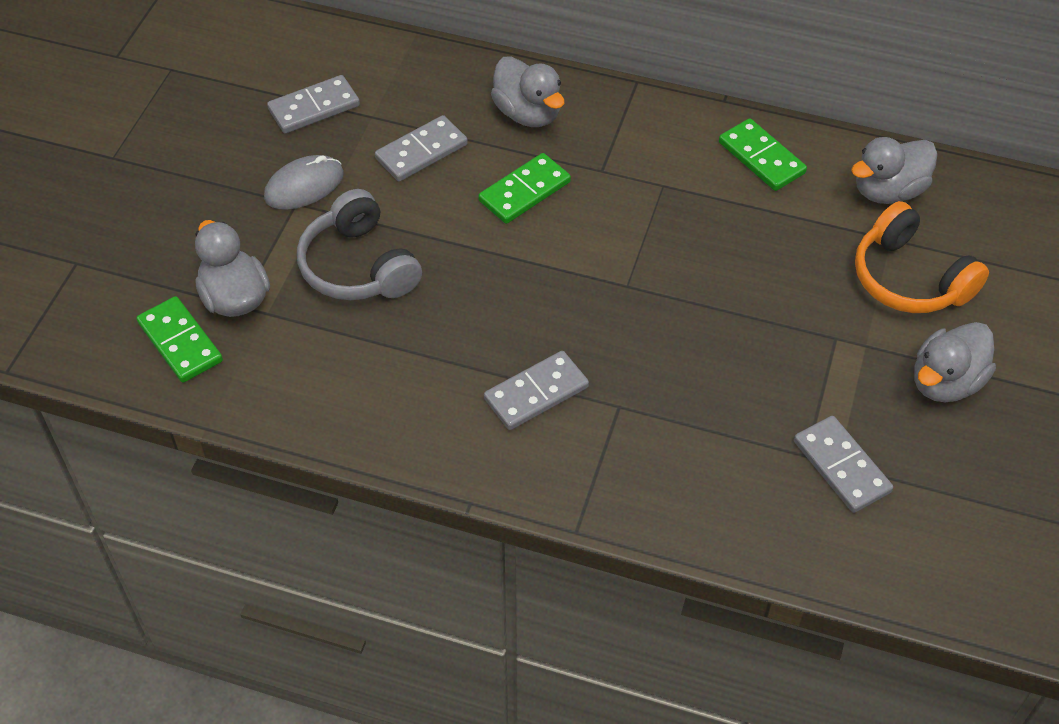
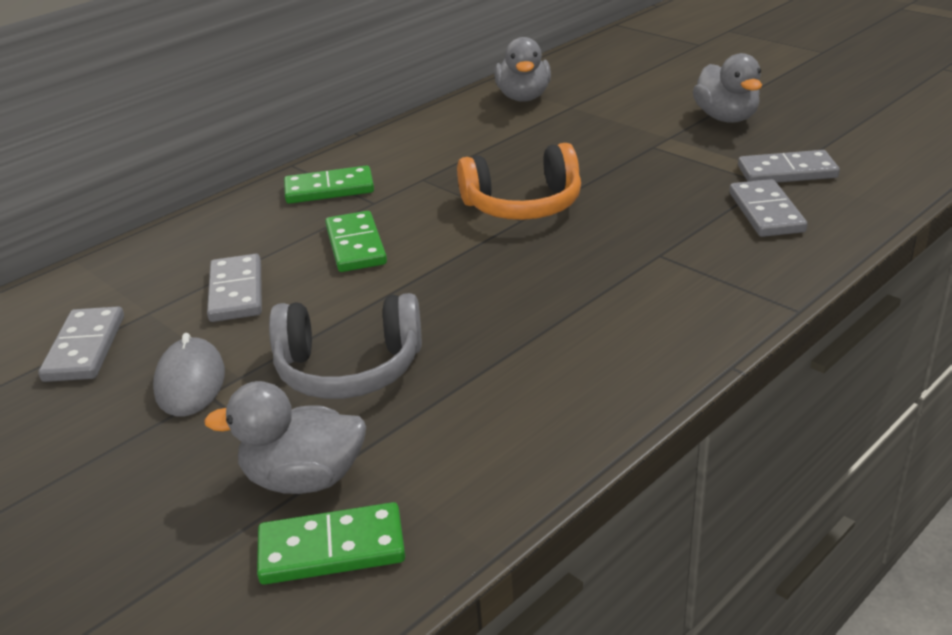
camera: 60 degrees left, 20 degrees down
(528, 113) = (262, 223): grey duck -> none
(536, 393) = (613, 294): grey domino -> grey domino (766, 212)
(761, 158) = (439, 133): green domino -> green domino (329, 189)
(909, 278) = (616, 108): orange headphones -> orange headphones (523, 205)

